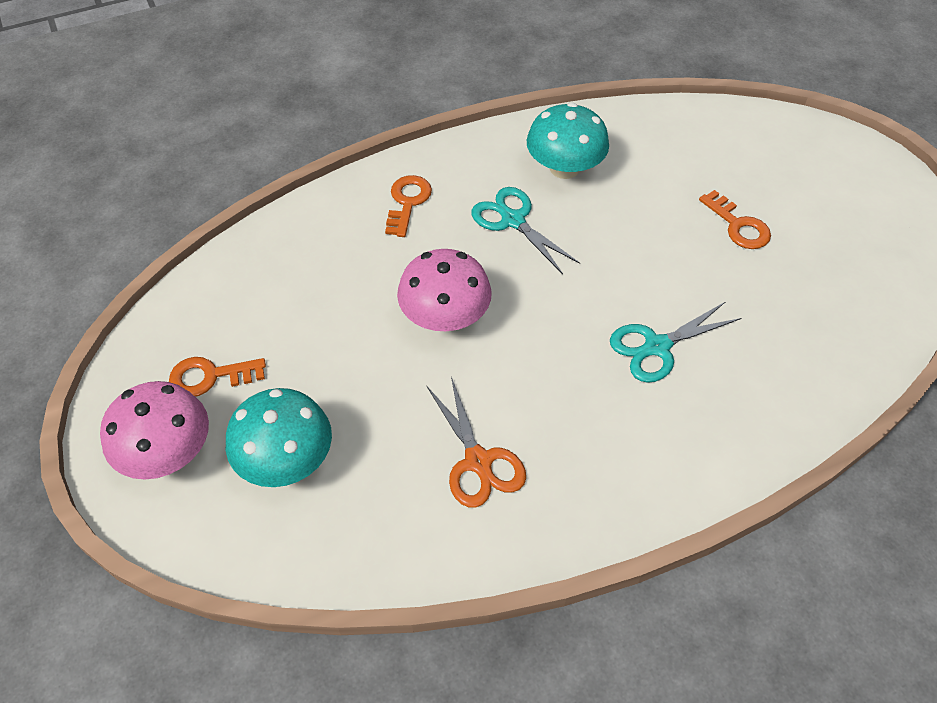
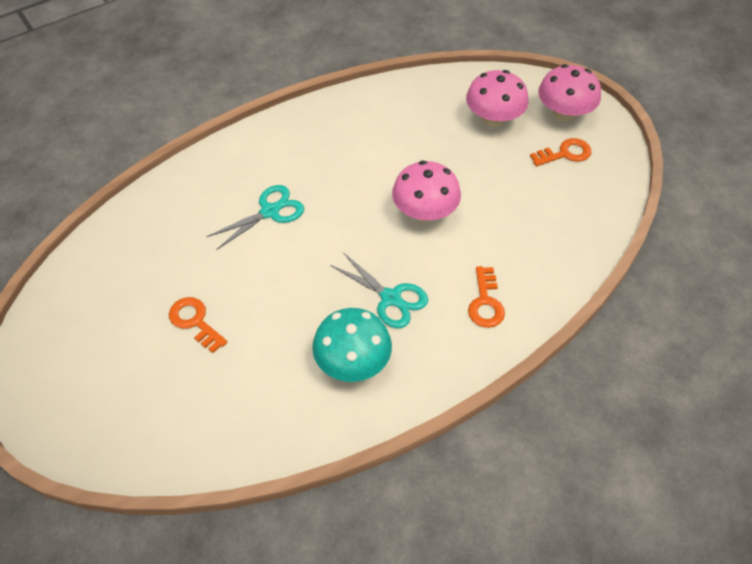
camera: 170 degrees right, 0 degrees up
(286, 459) = (493, 118): turquoise mushroom -> pink mushroom
(478, 461) = (380, 132): orange scissors -> none

